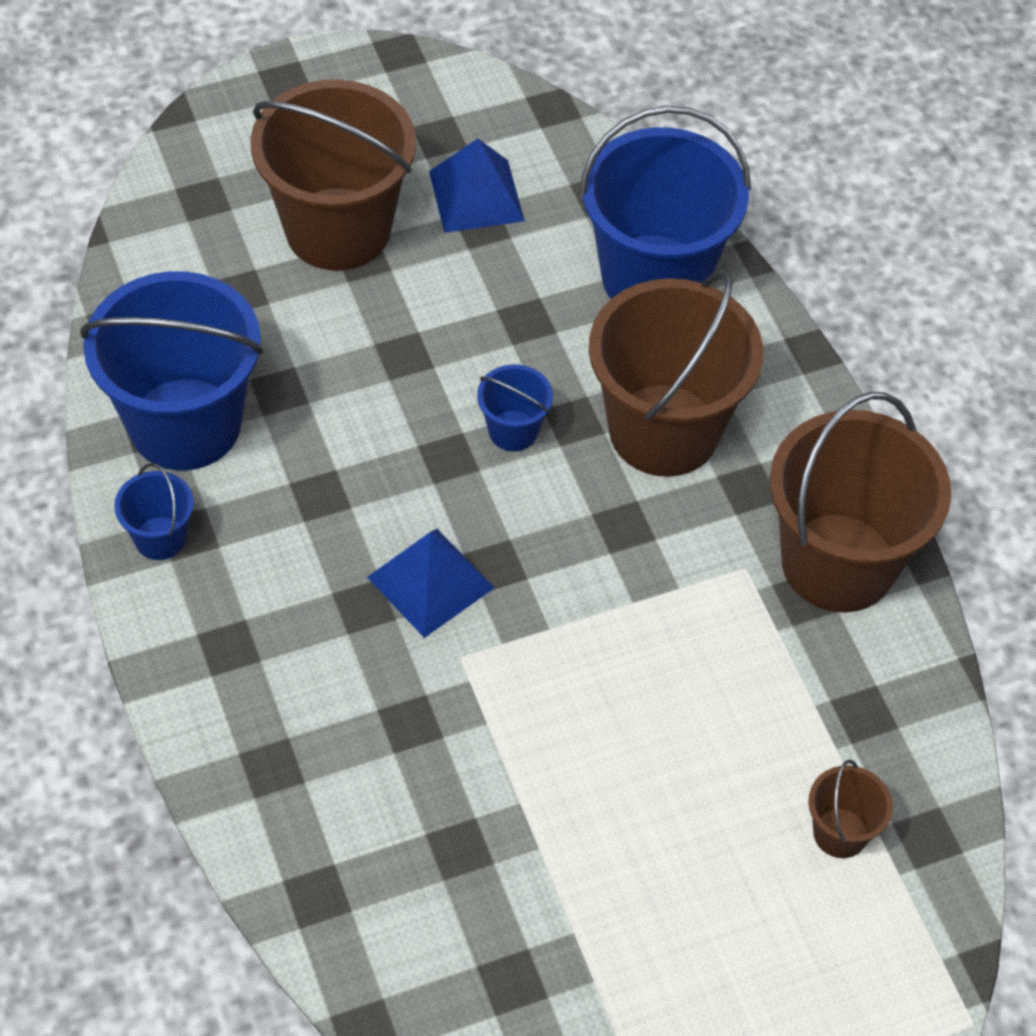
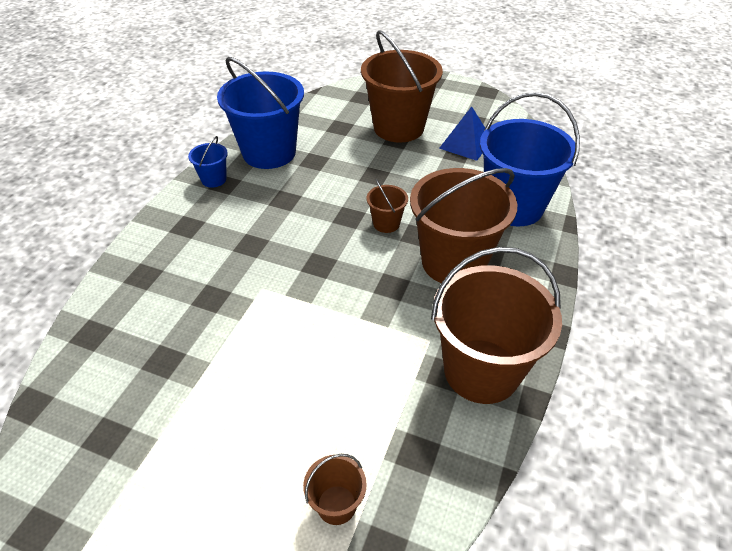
camera: 45 degrees right, 10 degrees down
(430, 582) = (286, 253): blue pyramid -> none
(513, 431) = (386, 223): blue bucket -> brown bucket

